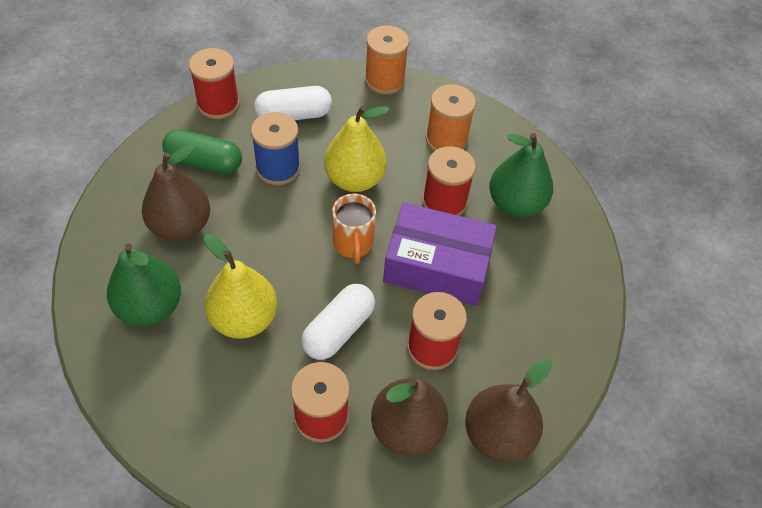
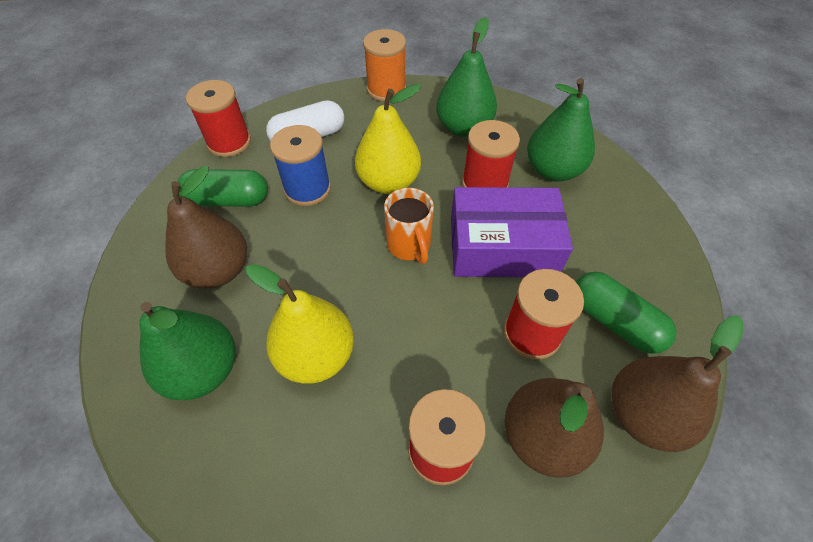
camera: 10 degrees left, 0 degrees up
(338, 330) = (425, 340): white capsule -> none
(446, 139) = (463, 128): orange spool -> green pear
(509, 355) = (614, 321): none -> green capsule

